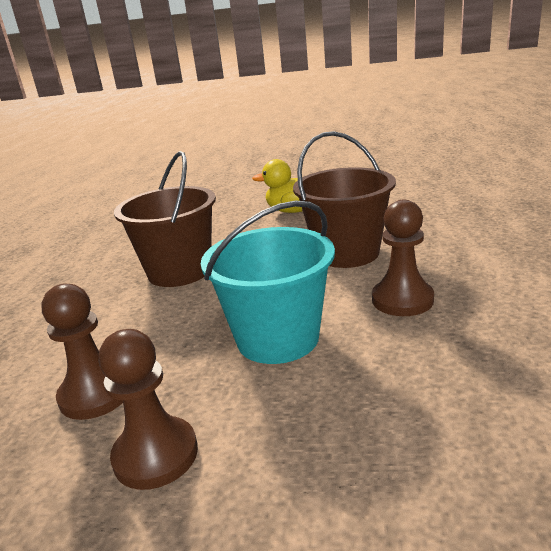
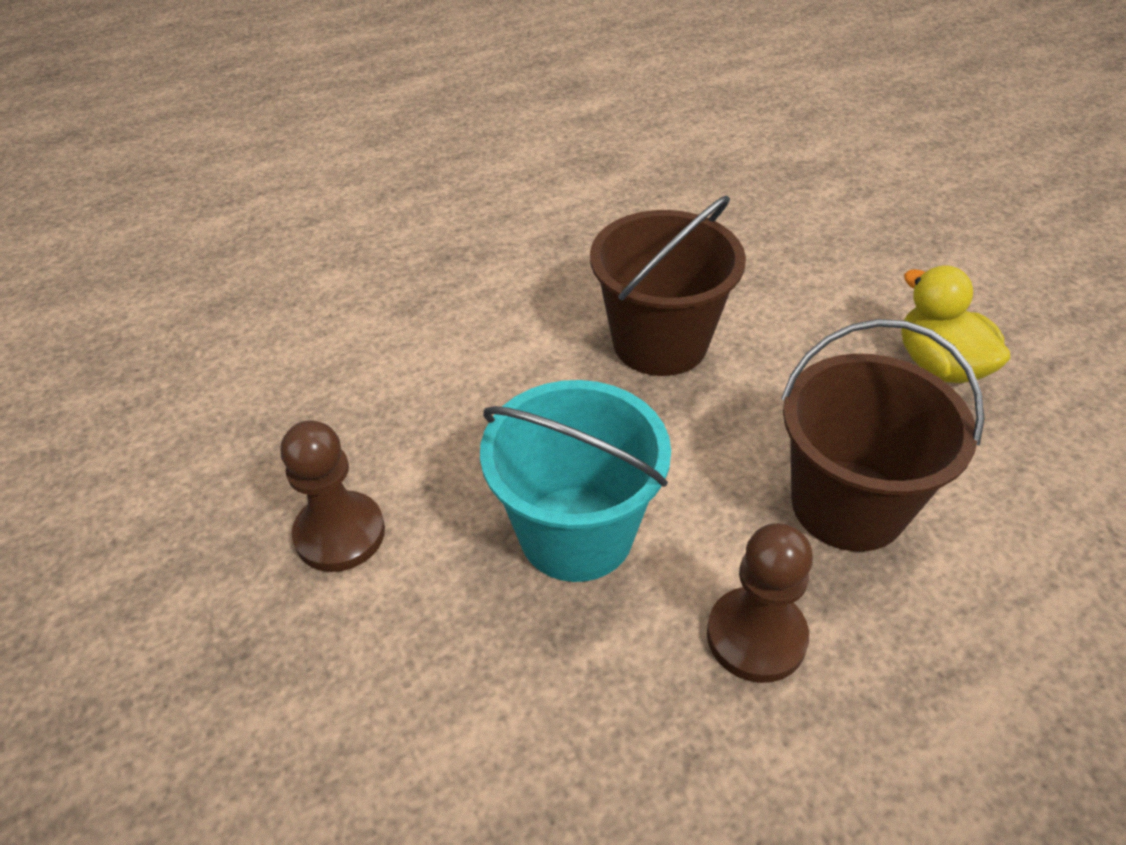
camera: 55 degrees right, 20 degrees up
(95, 394) = (395, 428): brown pawn -> none

